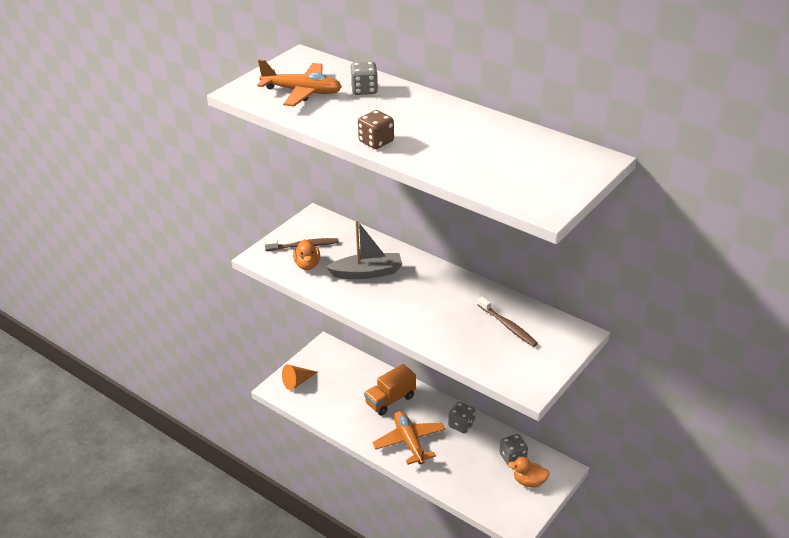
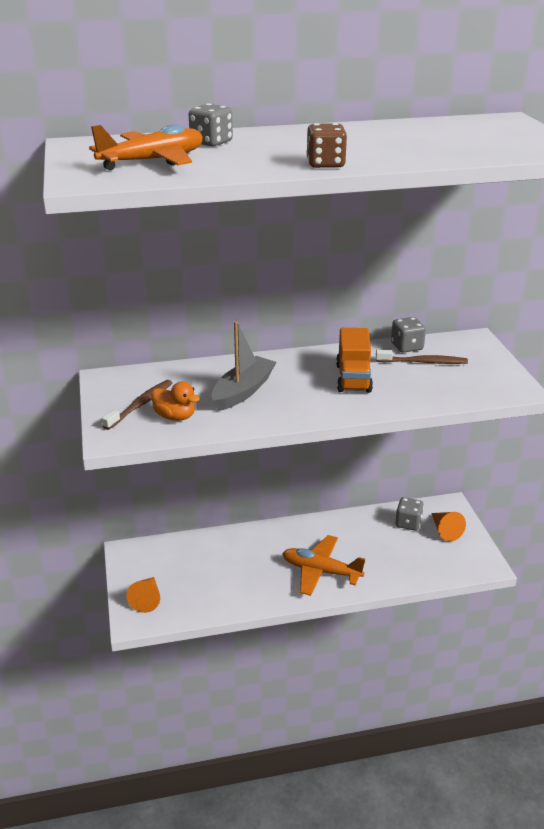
camera: 50 degrees left, 5 degrees down
(390, 400) = (254, 552): orange truck -> orange truck (353, 378)
(461, 425) = (337, 528): grey dice -> grey dice (407, 347)
(529, 482) = (445, 530): orange duck -> orange cone

